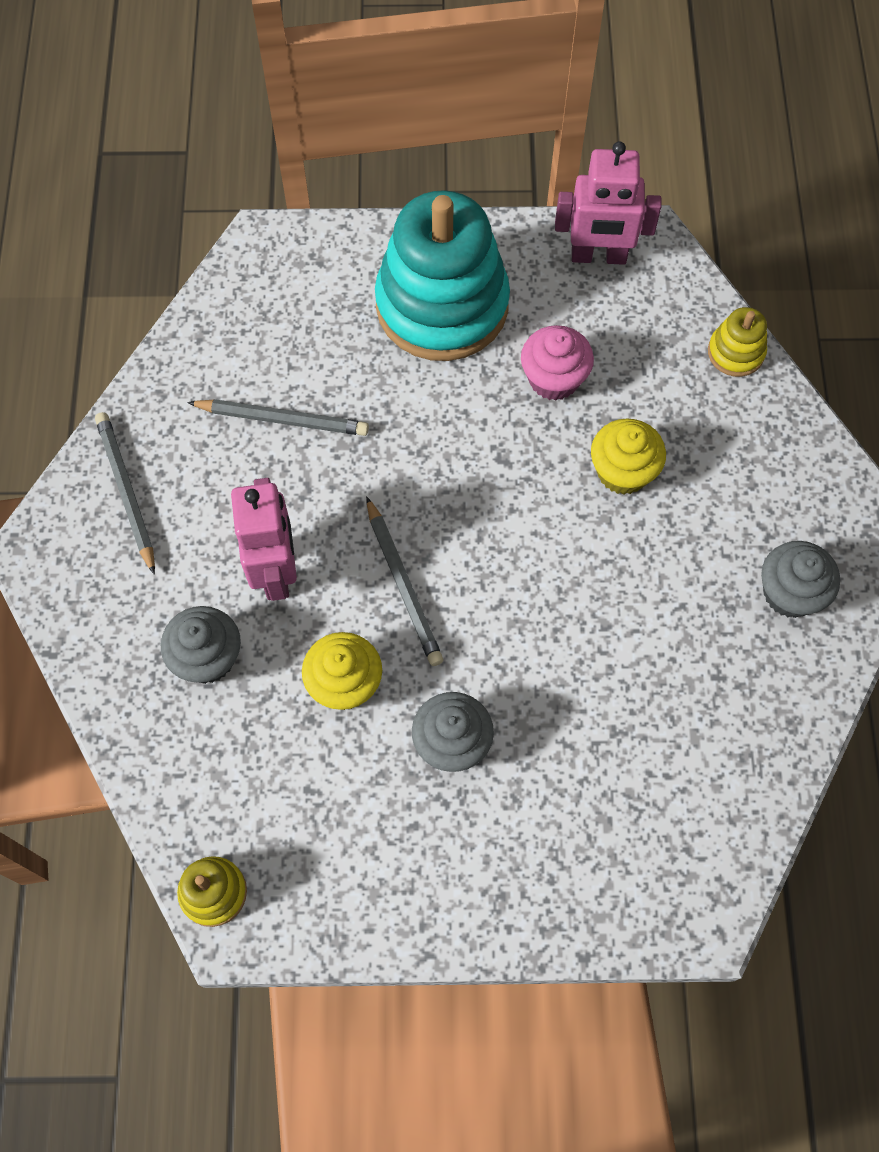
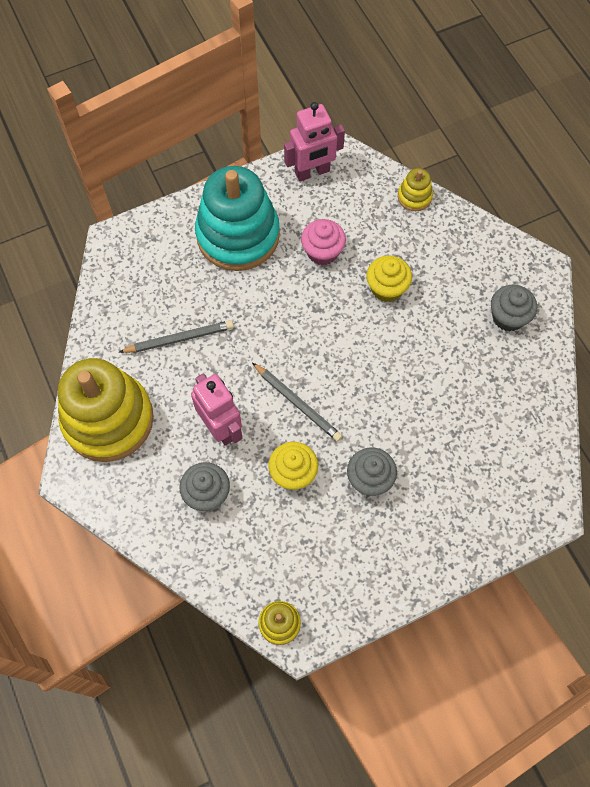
camera: 25 degrees left, 0 degrees up
(126, 491) = (108, 419): grey pencil -> yellow stacking toy

